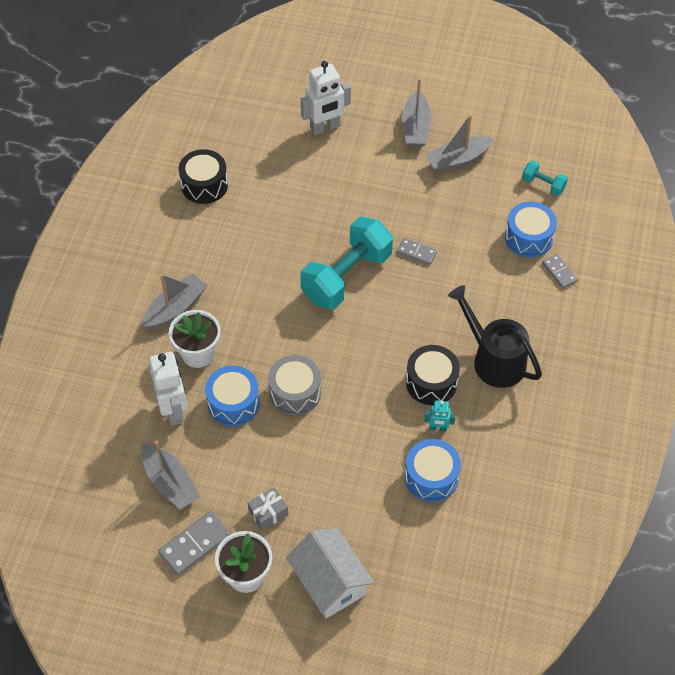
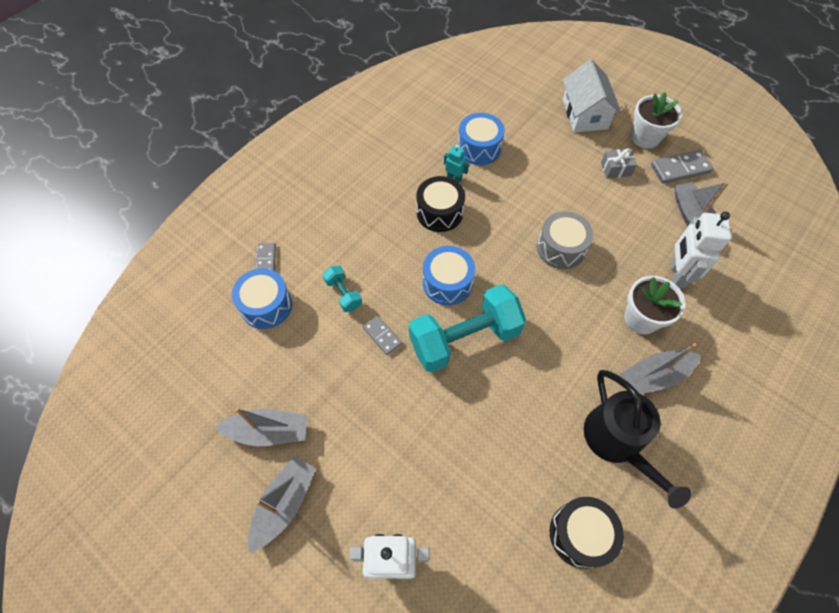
camera: 155 degrees left, 5 degrees up
(233, 403) = (619, 260): blue drum -> blue drum (447, 283)
(494, 360) = (377, 210): black watering can -> black watering can (617, 442)
(543, 184) = (206, 358): turquoise dumbbell -> turquoise dumbbell (343, 294)

